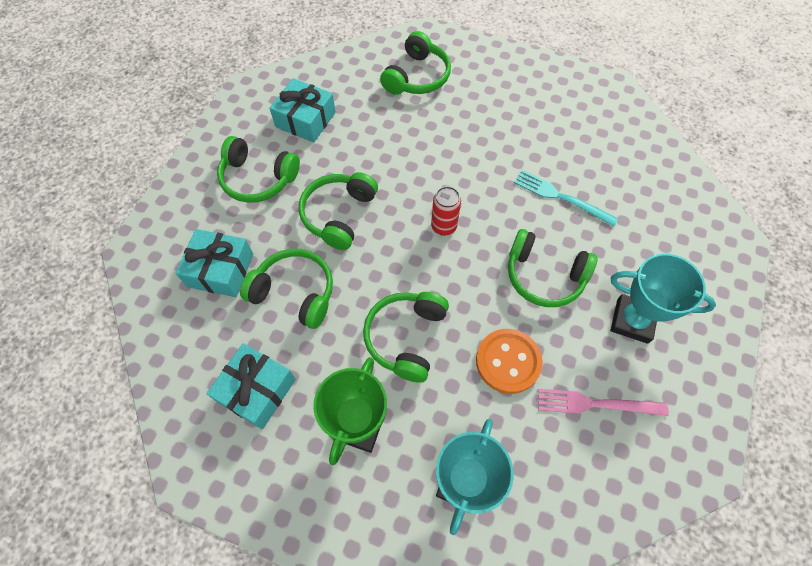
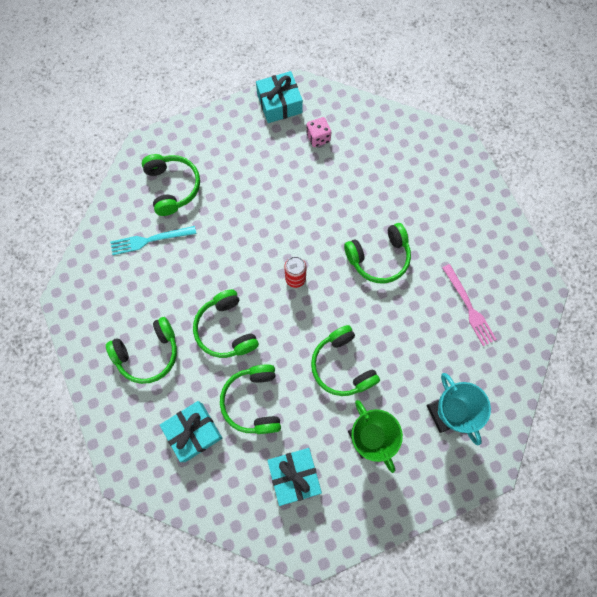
camera: 45 degrees left, 10 degrees up
(295, 292) = (253, 401): green headphones -> green headphones turned 75 degrees counterclockwise
(305, 119) = (132, 284): turquoise gift -> turquoise gift (279, 103)
(508, 361) = (407, 327): orange button -> none
(561, 197) = (342, 197): turquoise fork -> turquoise fork (150, 240)
(588, 133) = (318, 138): none -> pink dice
(596, 404) = (469, 307): pink fork -> pink fork turned 75 degrees counterclockwise
(632, 321) = (446, 242): turquoise trophy -> none

